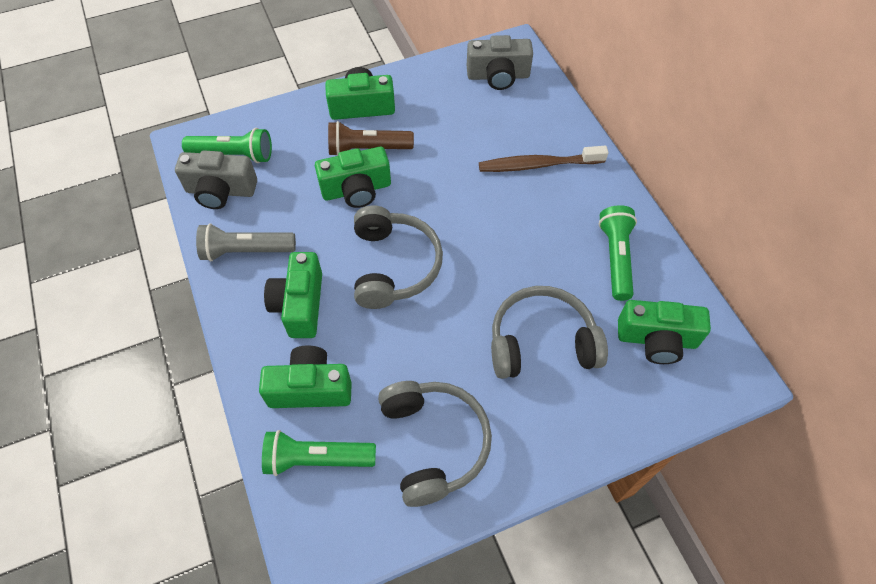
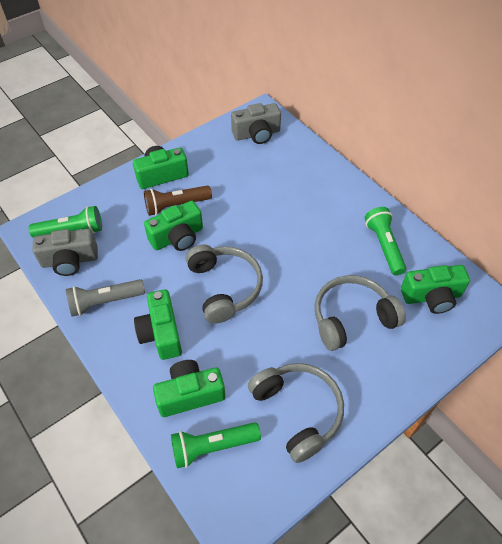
camera: 15 degrees left, 5 degrees down
(538, 165) = (307, 192): brown toothbrush -> none

